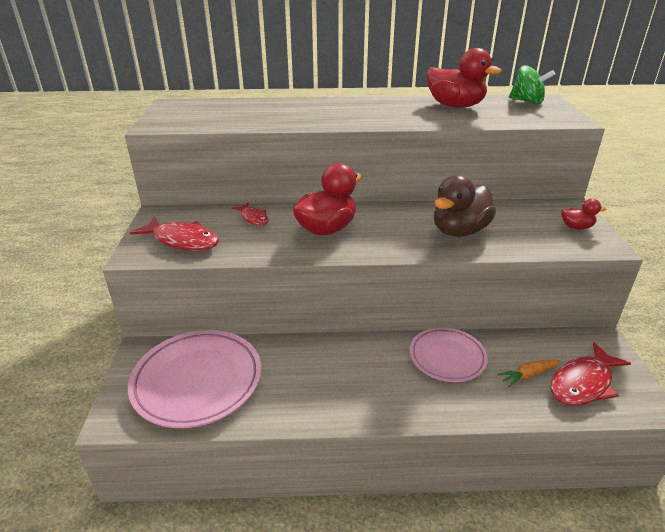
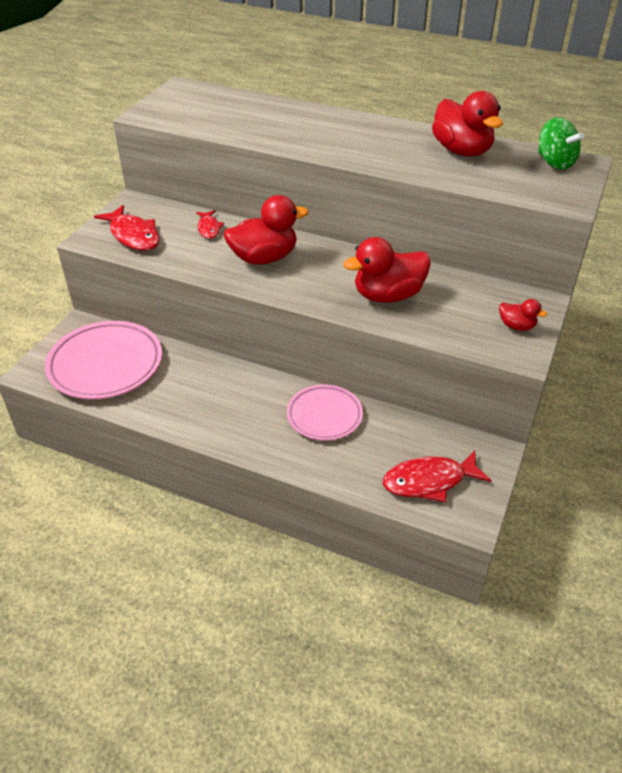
camera: 25 degrees right, 10 degrees up
(459, 231) = (388, 295): brown duck -> red duck
(528, 375) = (383, 456): orange carrot -> none

